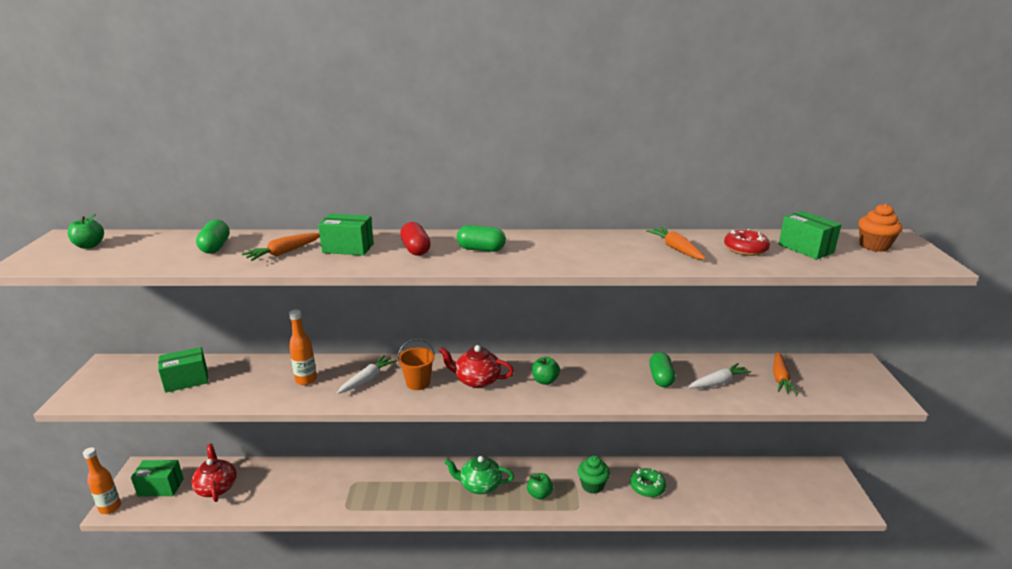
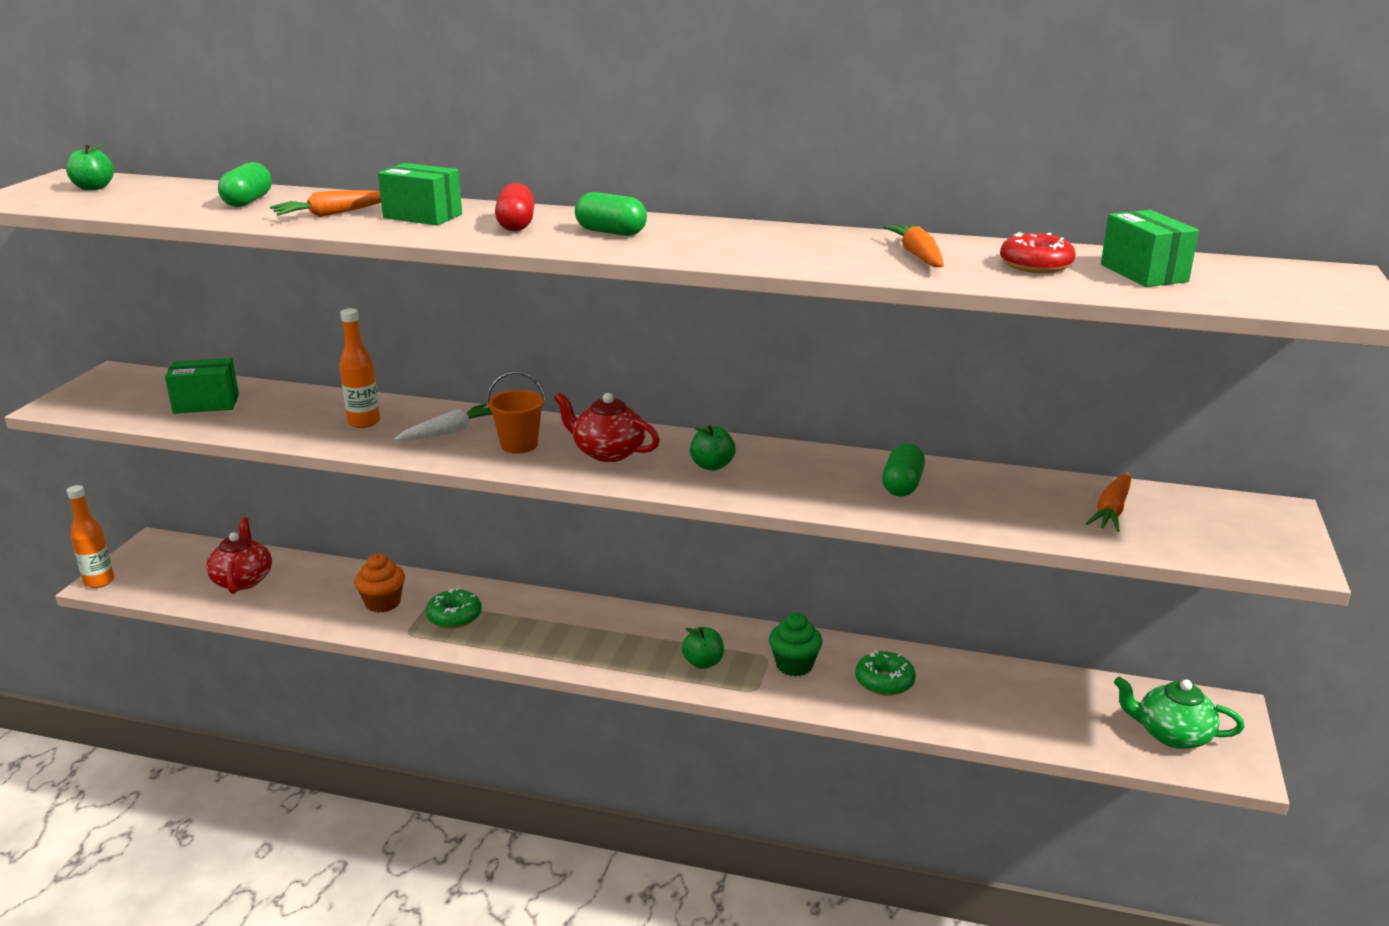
camera: 15 degrees right, 0 degrees up
(160, 487) = (171, 568): green box -> none
(372, 490) = (454, 617): none -> green donut
(480, 485) = (616, 636): green teapot -> green teapot (1172, 734)
(718, 382) = (996, 503): white carrot -> none
(874, 246) = (1274, 280): orange cupcake -> orange cupcake (383, 603)

